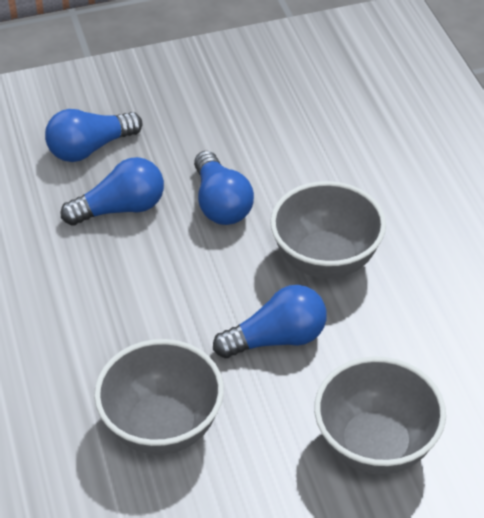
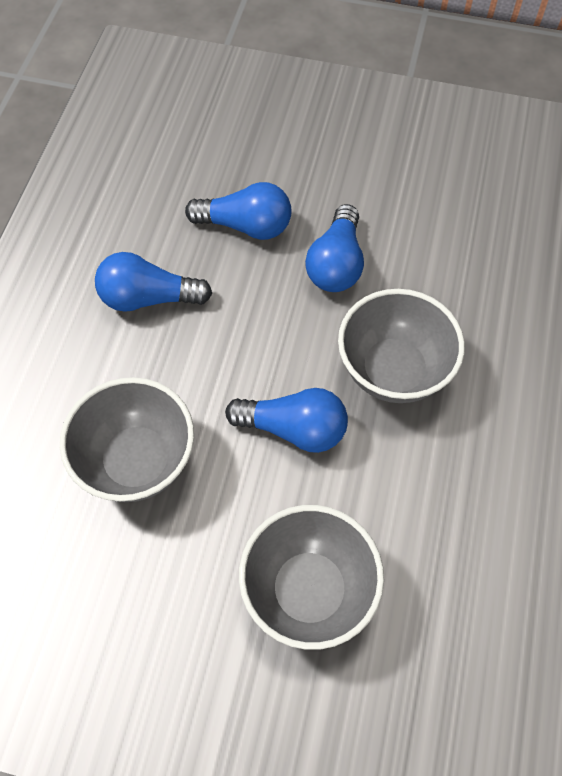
camera: 30 degrees right, 15 degrees up
(90, 148) = (259, 153): blue light bulb -> blue light bulb (148, 298)

